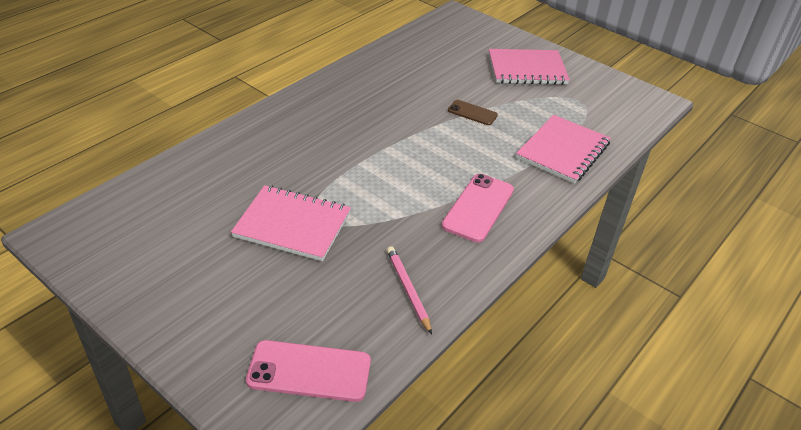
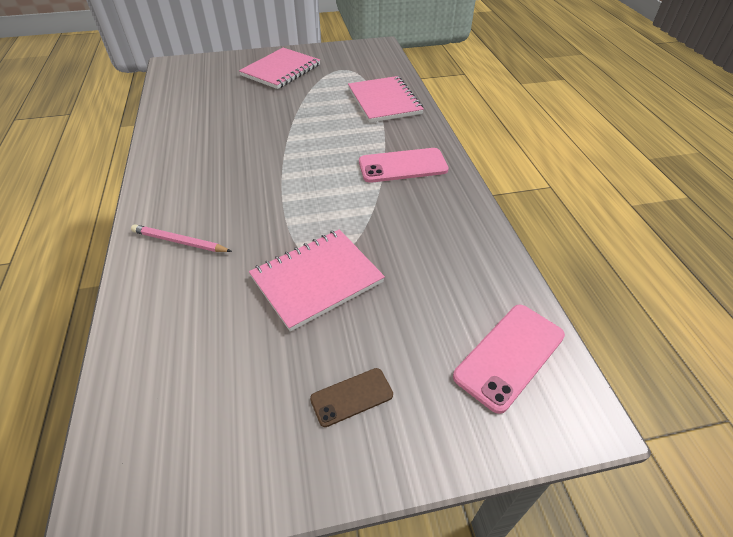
camera: 50 degrees left, 5 degrees up
(408, 289) = (459, 246): pink pencil -> pink pencil (179, 242)
(472, 113) = (296, 116): brown phone -> brown phone (351, 397)
(478, 208) = (403, 166): pink phone -> pink phone turned 75 degrees counterclockwise

